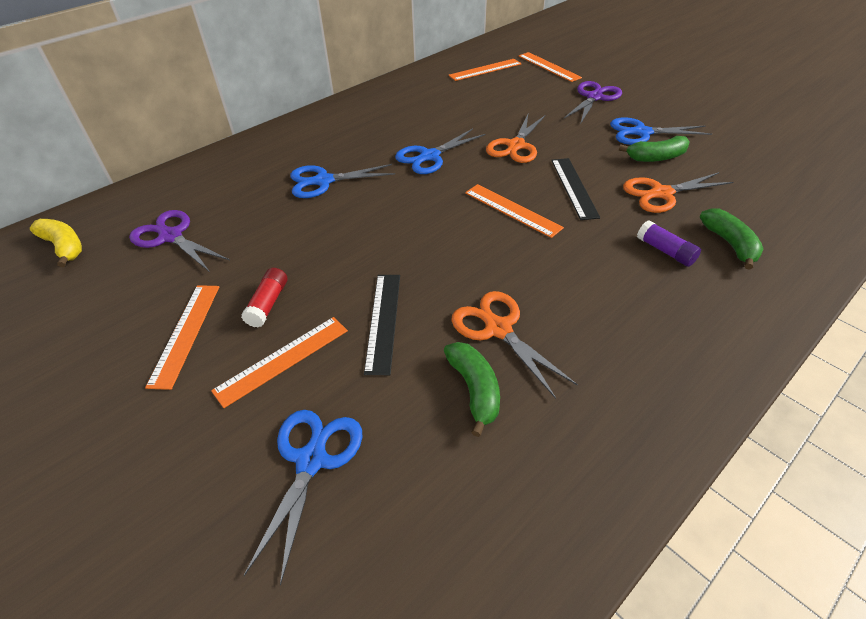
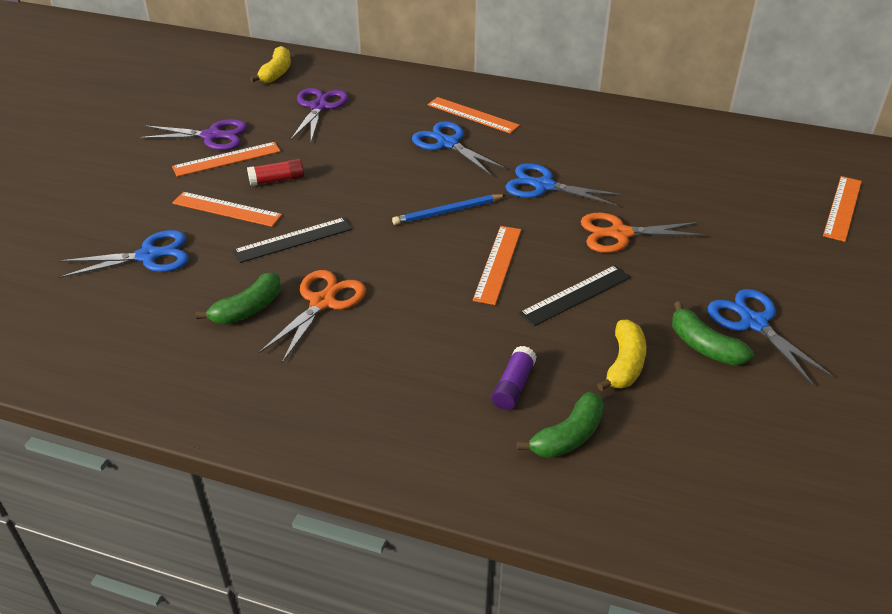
camera: 60 degrees right, 5 degrees down
(422, 212) = (447, 212): none -> blue pencil
(485, 70) = (771, 164): orange ruler -> orange ruler (472, 115)
(594, 97) = (802, 264): purple scissors -> purple scissors (212, 136)
(661, 193) = (624, 364): orange scissors -> yellow banana

